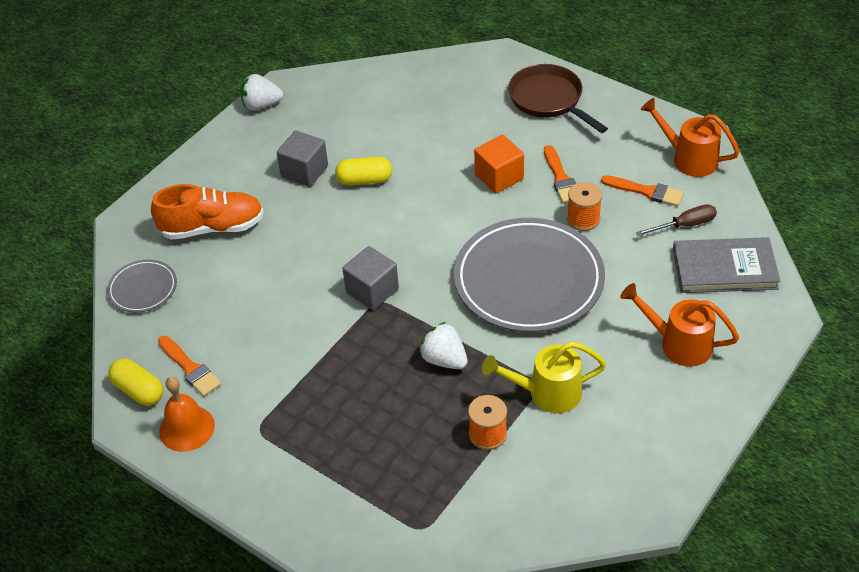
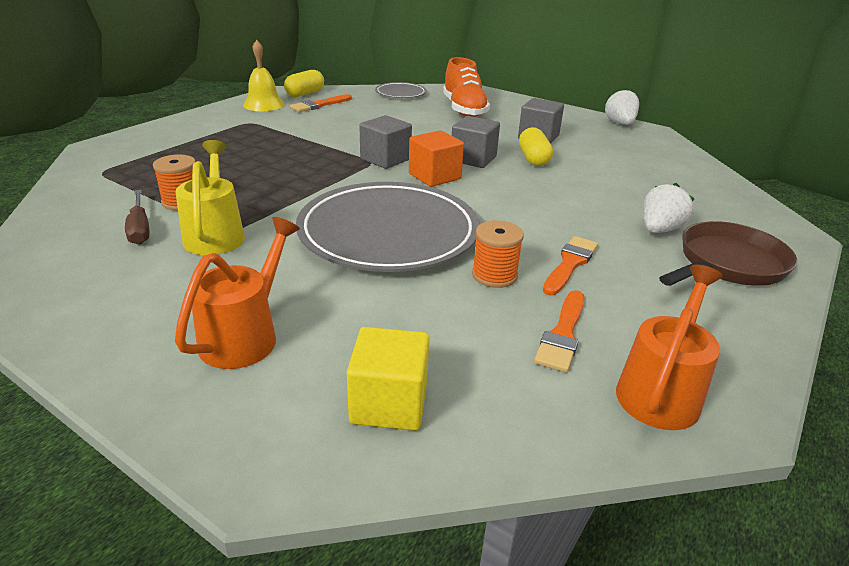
camera: 85 degrees right, 15 degrees down
(186, 428) = (264, 104): orange bell -> yellow bell
(367, 224) = (473, 159): none -> grey cube
(444, 359) = (288, 186): white strawberry -> white strawberry (659, 230)
(499, 177) = (559, 223): orange cube -> orange cube (434, 176)
(561, 178) = (570, 263): orange brush -> orange brush turned 135 degrees clockwise
(685, 225) = (491, 368): brown screwdriver -> brown screwdriver (140, 229)
(724, 269) = (389, 403): grey book -> yellow cube

